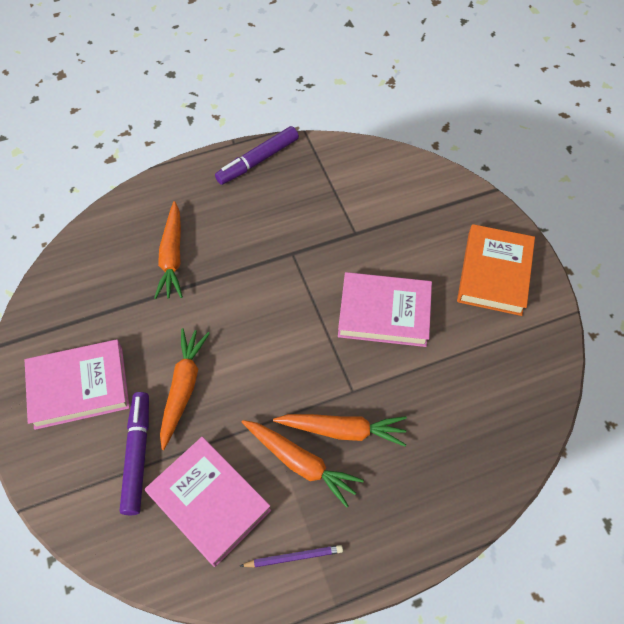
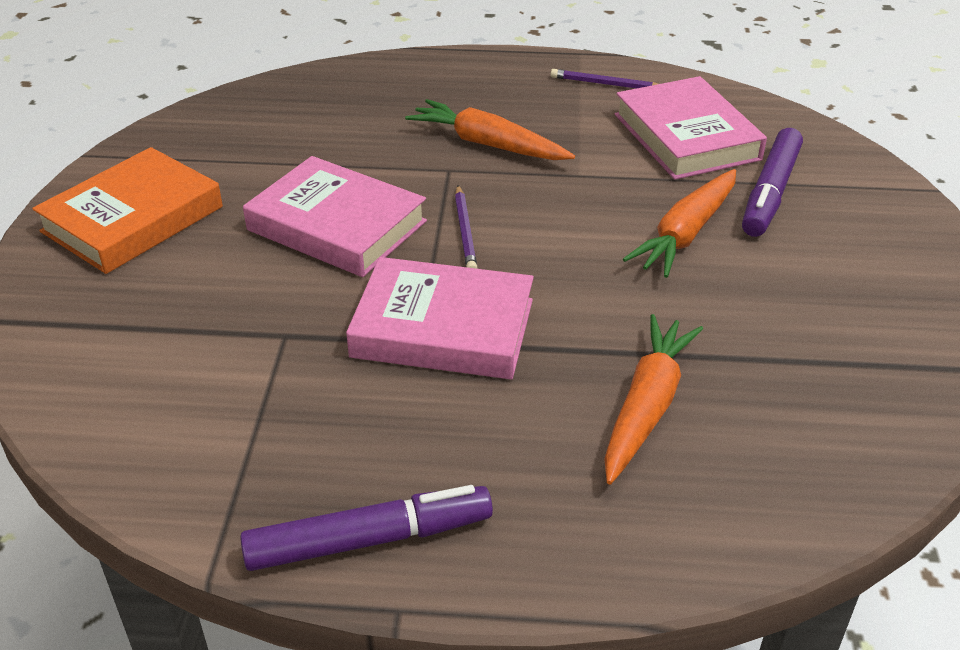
camera: 155 degrees left, 20 degrees down
(79, 387) = (852, 278): pink book -> pink book (443, 328)
(300, 463) = (558, 135): orange carrot -> none
(311, 337) = (465, 232): none -> purple pencil

